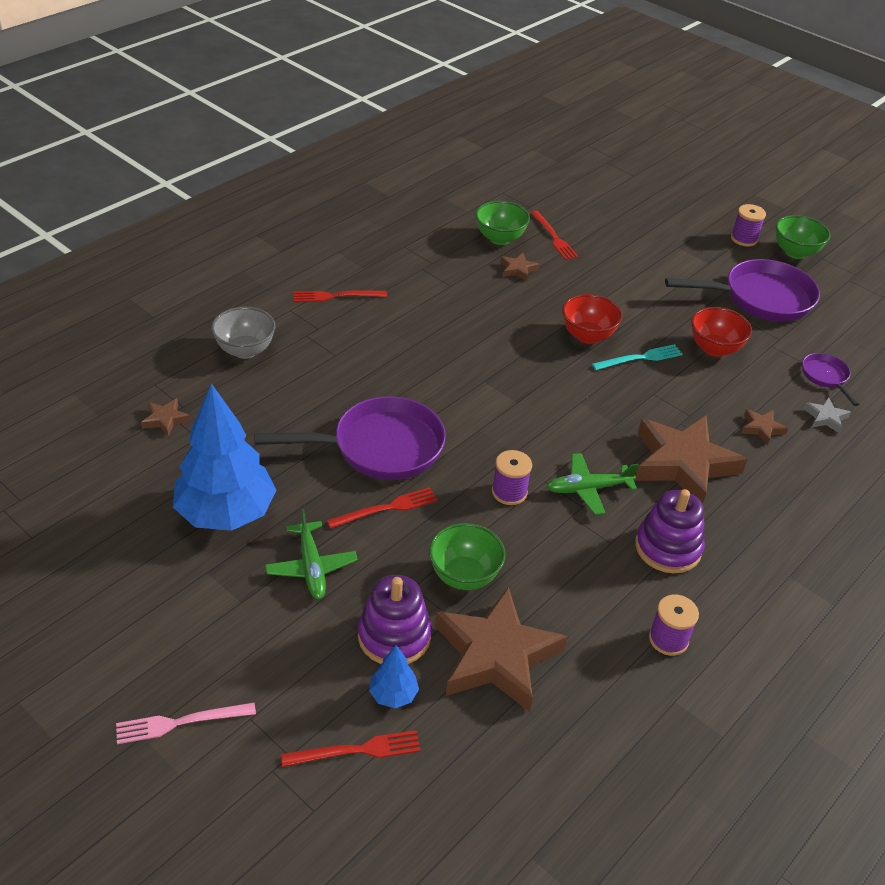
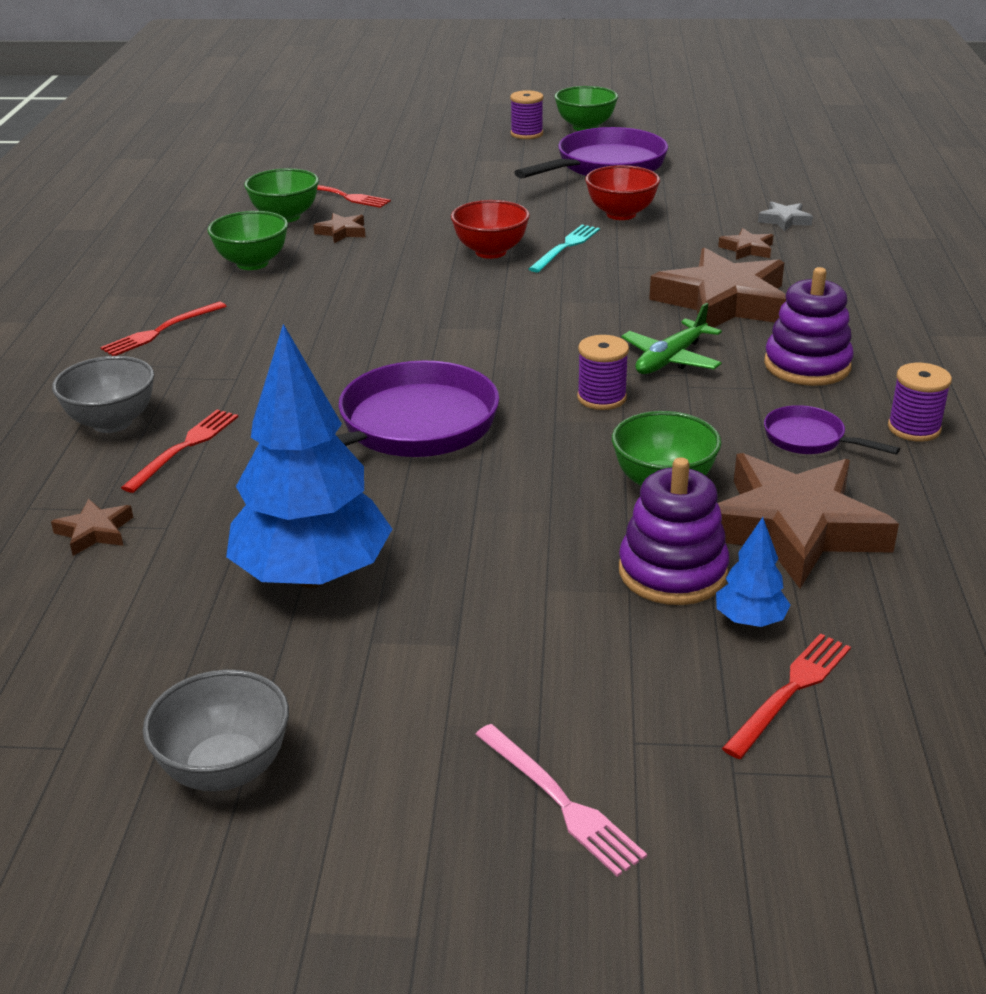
camera: 35 degrees left, 10 degrees down
(75, 597) = (225, 769): none -> grey bowl
(180, 722) = (560, 801): pink fork -> pink fork turned 75 degrees counterclockwise
(311, 567) = (490, 566): green plane -> none
(386, 508) = (496, 474): red fork -> red fork (184, 448)
(439, 269) = (252, 263): none -> green bowl
(826, 377) = (741, 195): purple pan -> purple pan (809, 439)

